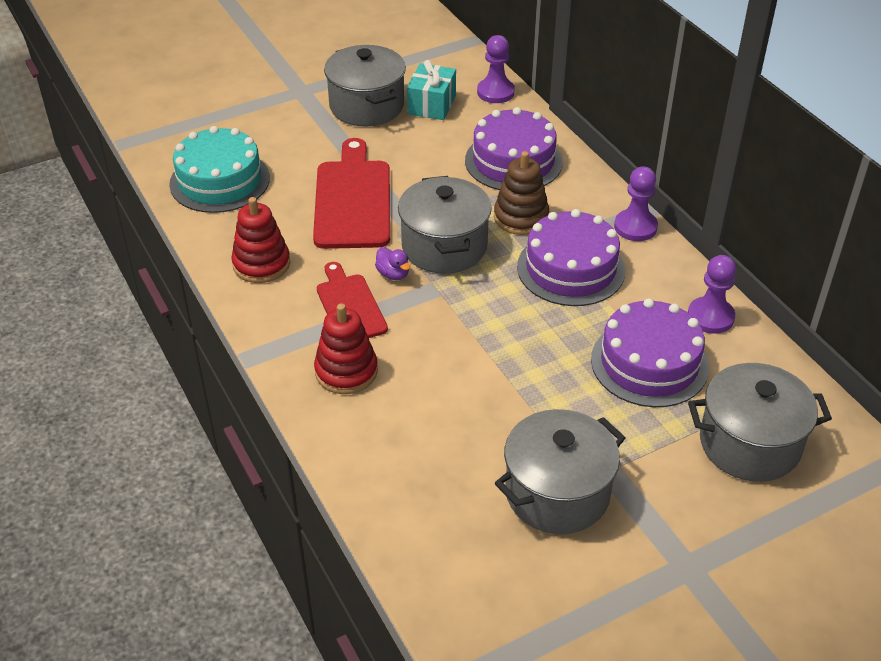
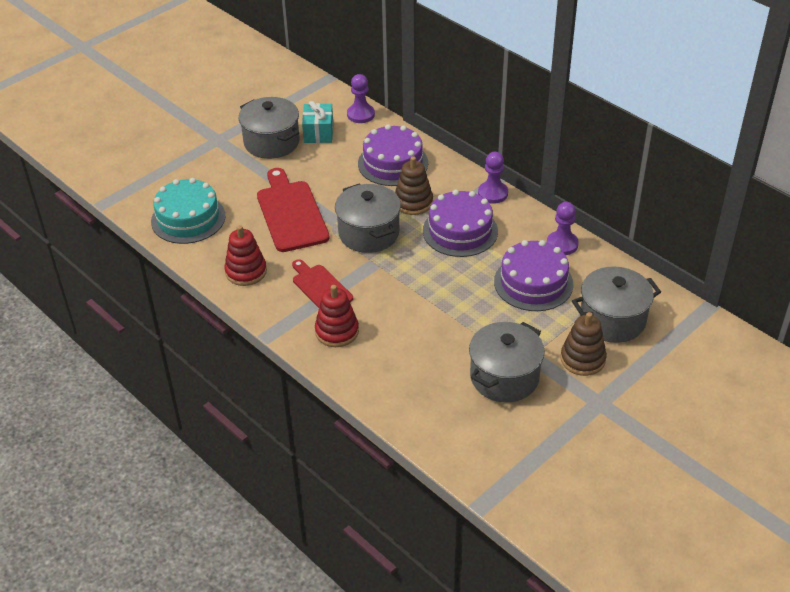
camera: 15 degrees left, 0 degrees up
(393, 274) = (341, 259): purple duck -> none
(684, 493) = (582, 359): none -> brown stacking toy

